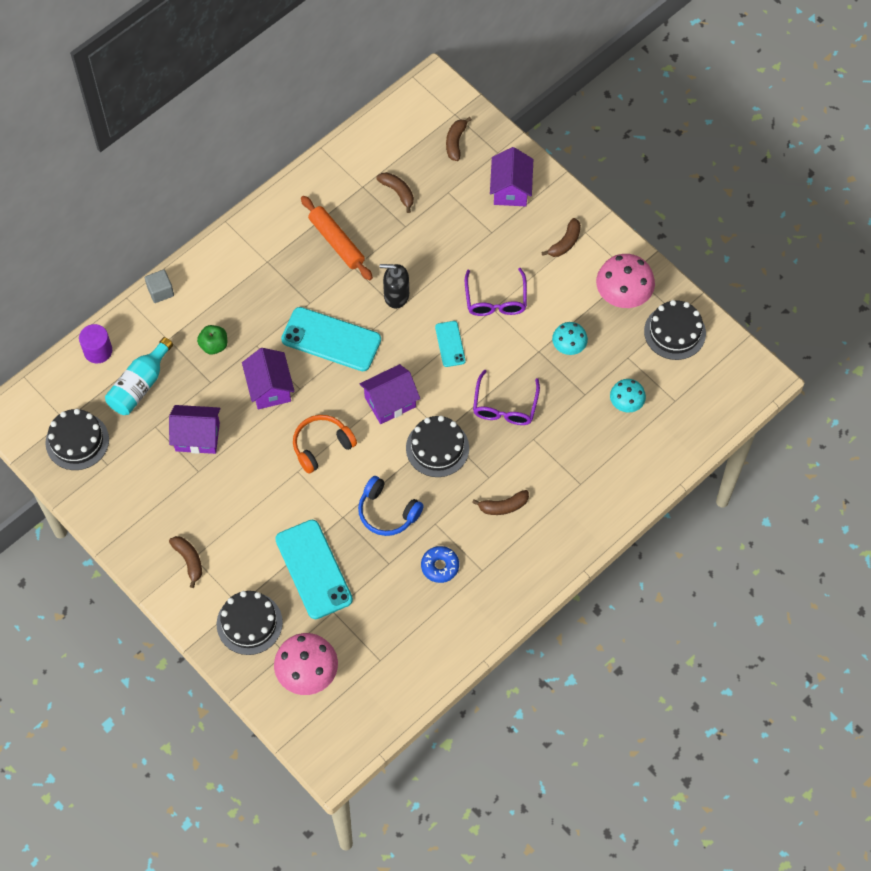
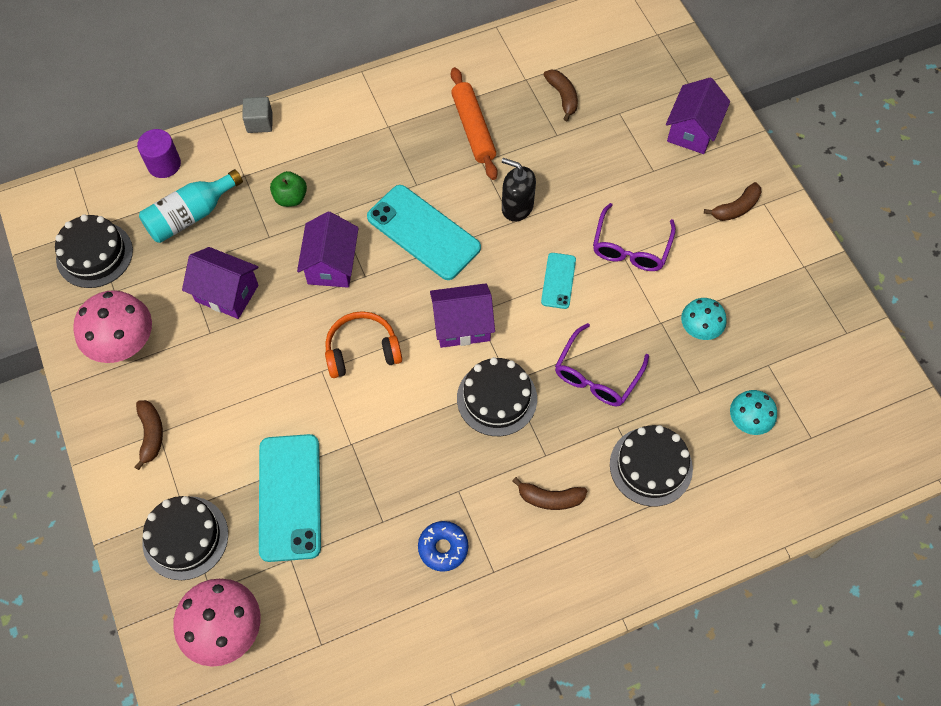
camera: 20 degrees right, 0 degrees up
(387, 512) = (406, 457): blue headphones -> none
(455, 142) = (647, 63): brown banana -> none
(623, 296) = (785, 290): pink mushroom -> pink mushroom (124, 344)
(674, 332) = (837, 353): black cake -> black cake (651, 466)

